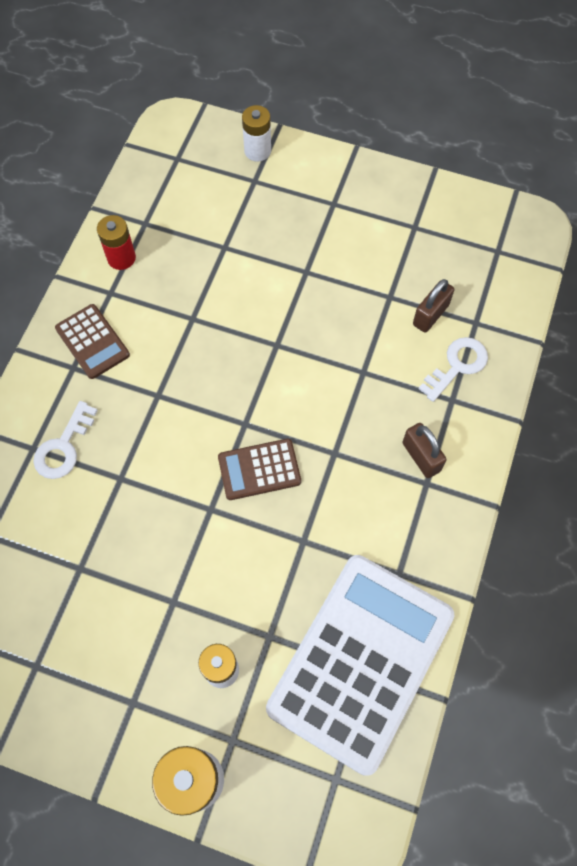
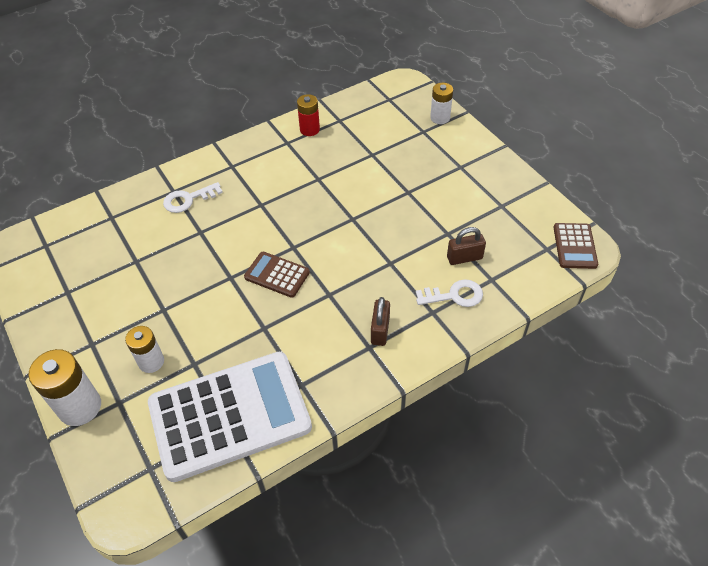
camera: 40 degrees right, 15 degrees down
(92, 342) = (254, 160): brown calculator -> brown calculator (574, 246)

